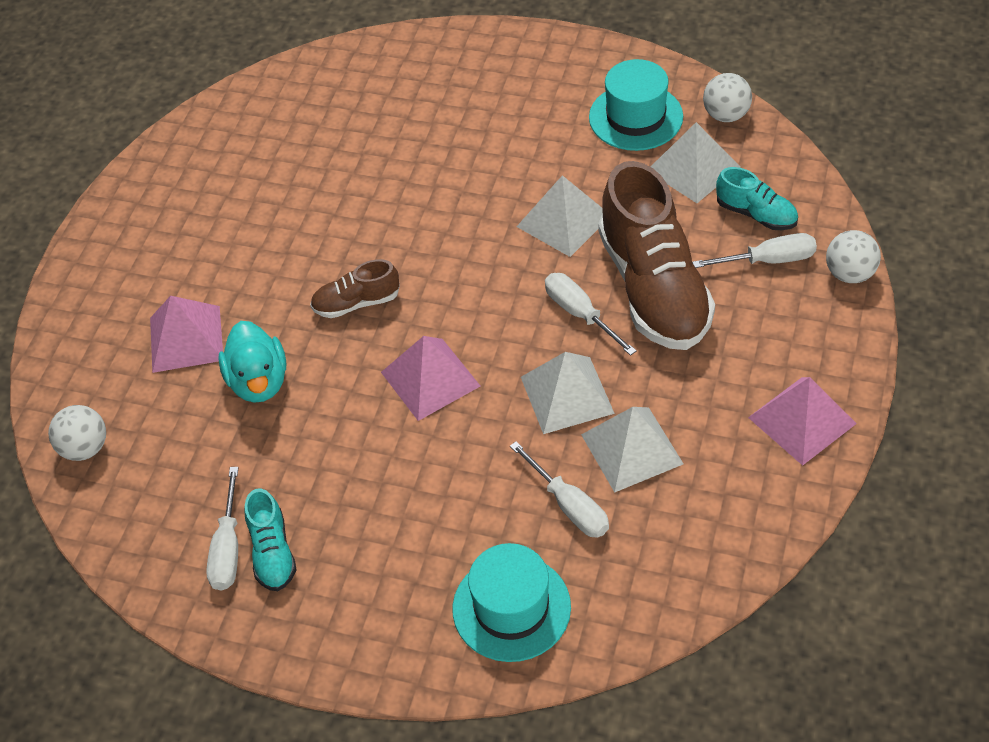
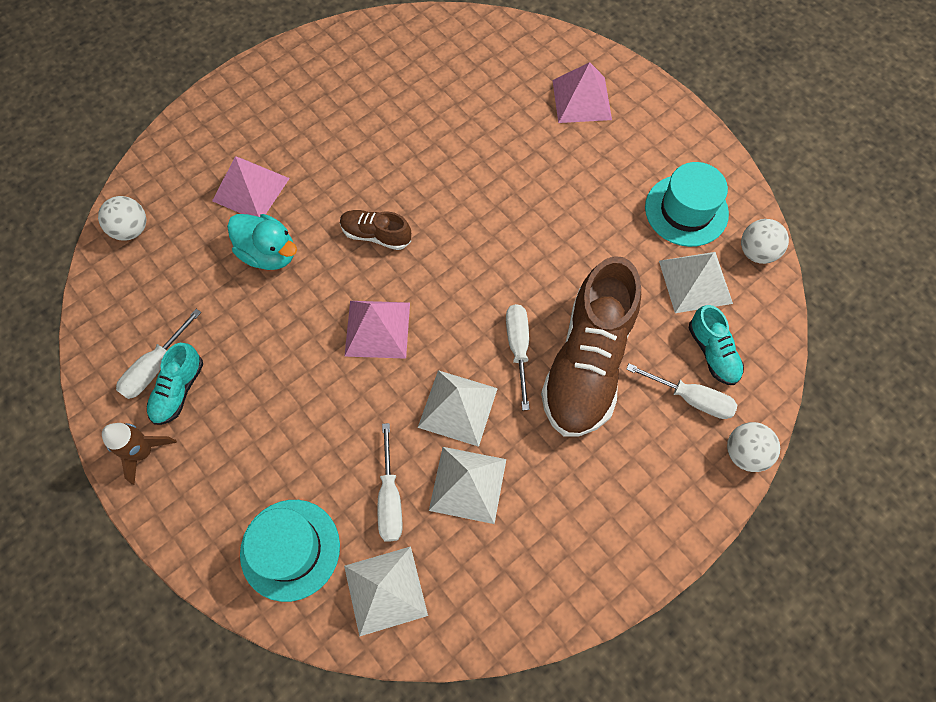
camera: 30 degrees right, 15 degrees up
(258, 382) = (269, 253): turquoise duck -> turquoise duck turned 75 degrees counterclockwise
(285, 626) = (144, 452): none -> brown rocket
(563, 220) = (566, 263): white pyramid -> white pyramid (385, 590)
(802, 420) = (608, 552): pink pyramid -> pink pyramid (581, 100)

